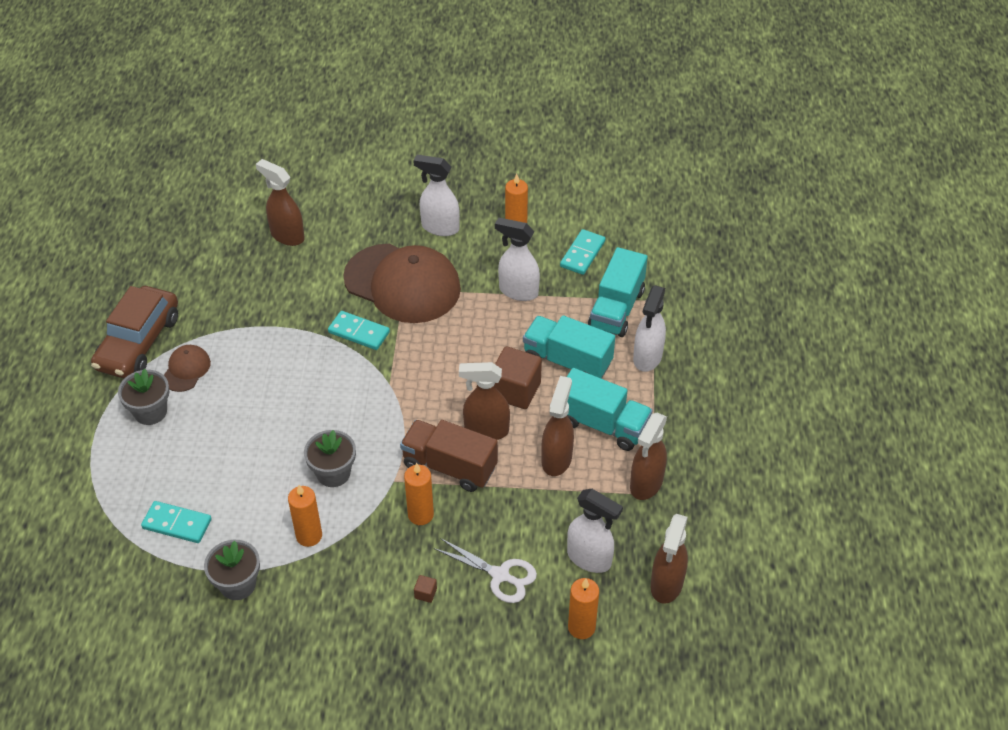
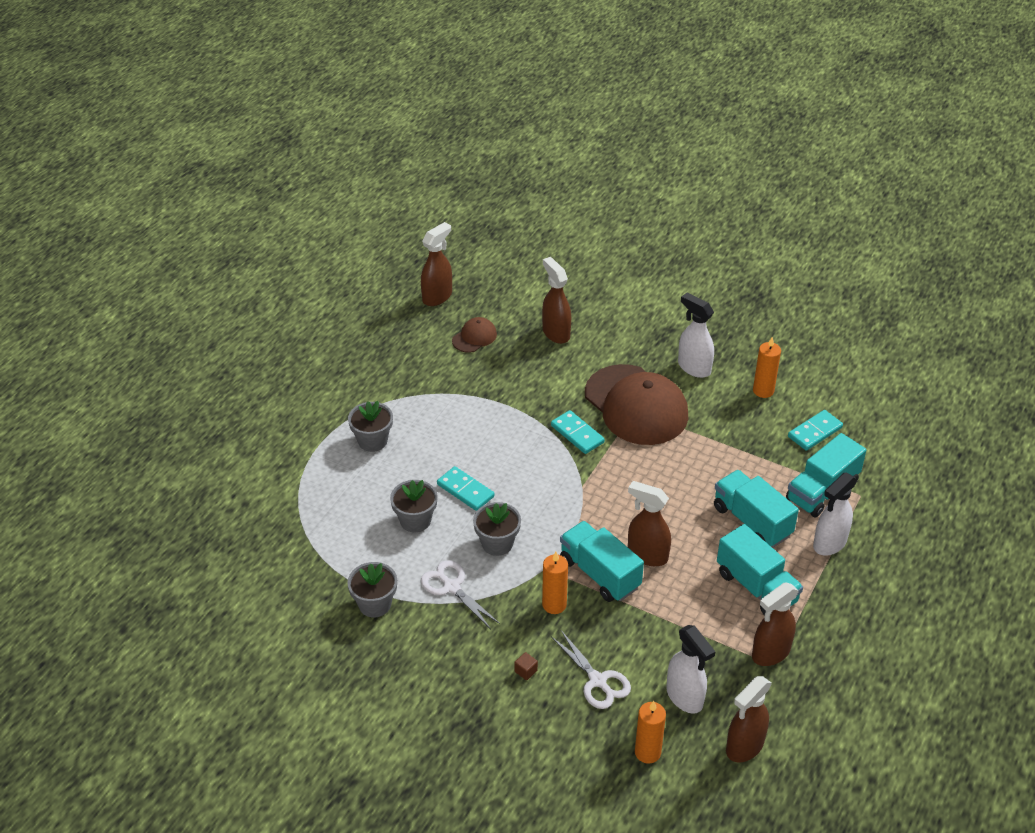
camera: 25 degrees right, 5 degrees down
(138, 342) = (390, 381): brown car -> none
(177, 524) = (350, 538): turquoise domino -> turquoise domino (465, 490)
(186, 370) = (417, 416): brown cap -> brown cap (474, 337)
(237, 480) = (415, 520): none -> grey flower pot
(309, 536) = (451, 587): orange candle -> white scissors
(449, 466) = (599, 574): brown truck -> turquoise truck
(515, 390) = (691, 530): brown cube -> none
(518, 291) = (737, 445): white spray bottle -> none
(557, 459) = (699, 602): brown spray bottle -> brown spray bottle (437, 296)

